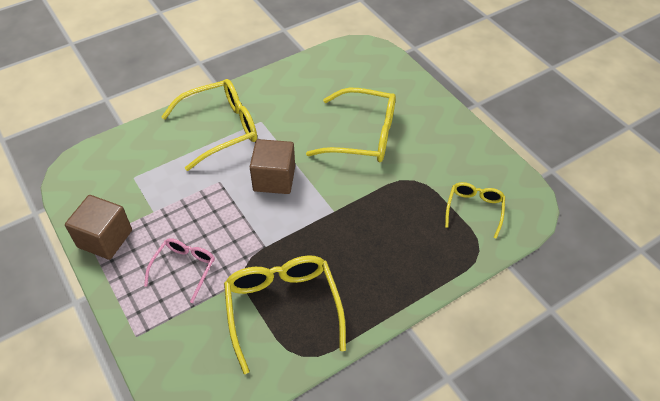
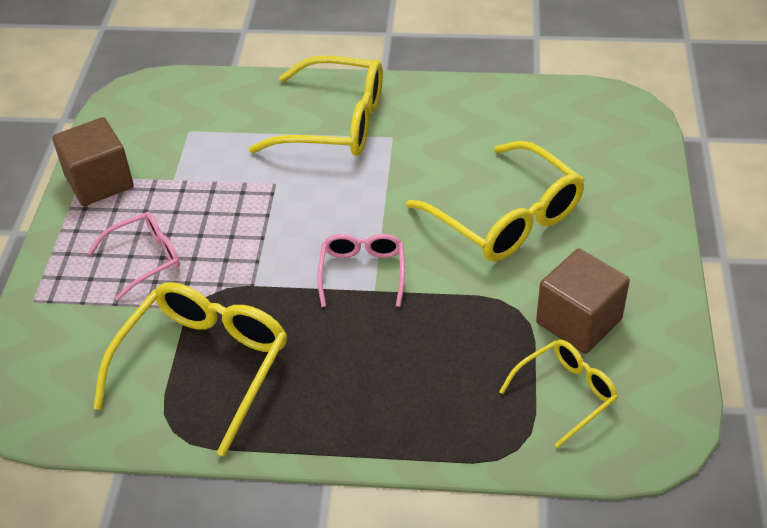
camera: 40 degrees right, 5 degrees down
(274, 179) = (340, 213): brown cube -> brown cube (578, 321)
(318, 205) = (362, 273): none -> pink glasses

